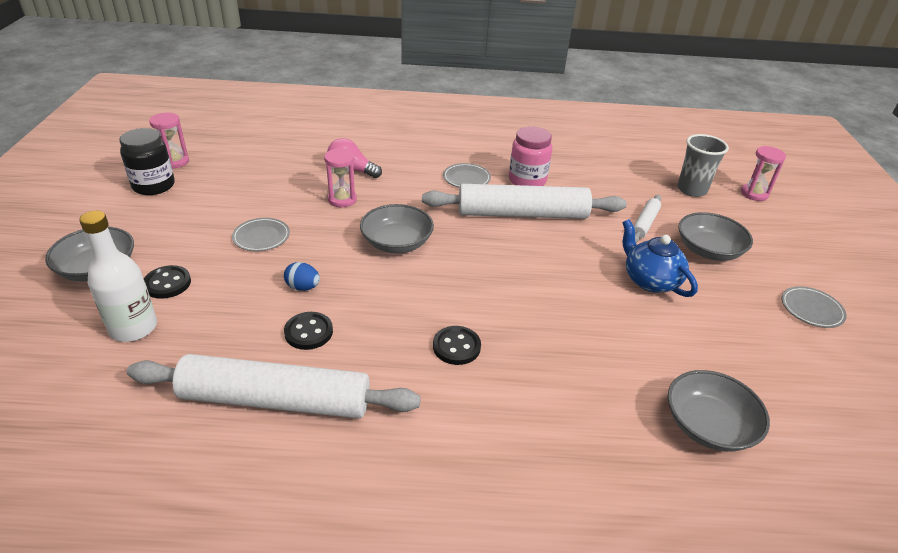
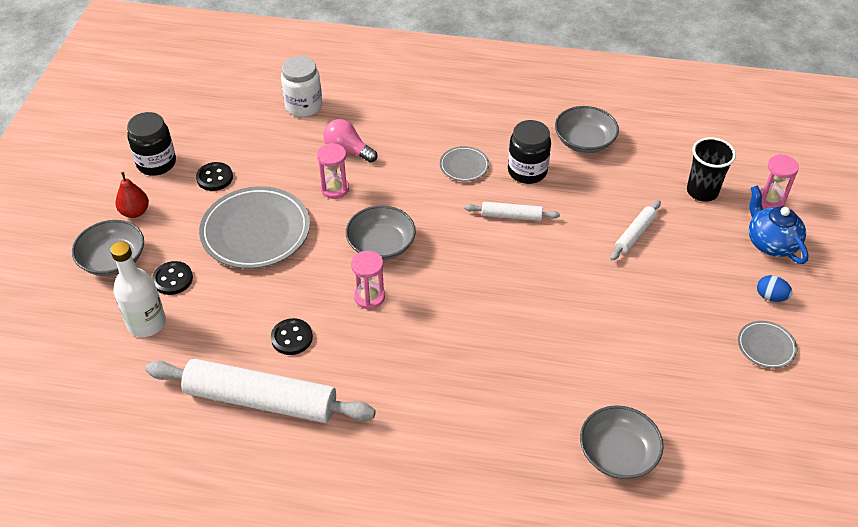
camera: 10 degrees right, 10 degrees up
(127, 226) = (135, 212): none -> red pear
(175, 162) = (175, 132): pink hourglass -> pink hourglass (369, 297)
(261, 237) = (255, 231): grey plate -> grey plate, size x2.08
(303, 287) = (290, 290): blue egg -> blue egg (770, 297)
(304, 140) = (303, 106): none -> white jar
(456, 347) = (417, 362): black button -> black button (214, 178)
(522, 214) = (511, 216): white rolling pin -> white rolling pin, size x0.47
(527, 180) = (527, 171): pink jar -> black jar
(650, 280) = (616, 303): blue teapot -> blue teapot (770, 243)
(691, 190) = (702, 191): grey cup -> black cup
(708, 250) = (689, 271): grey bowl -> grey bowl (584, 141)

